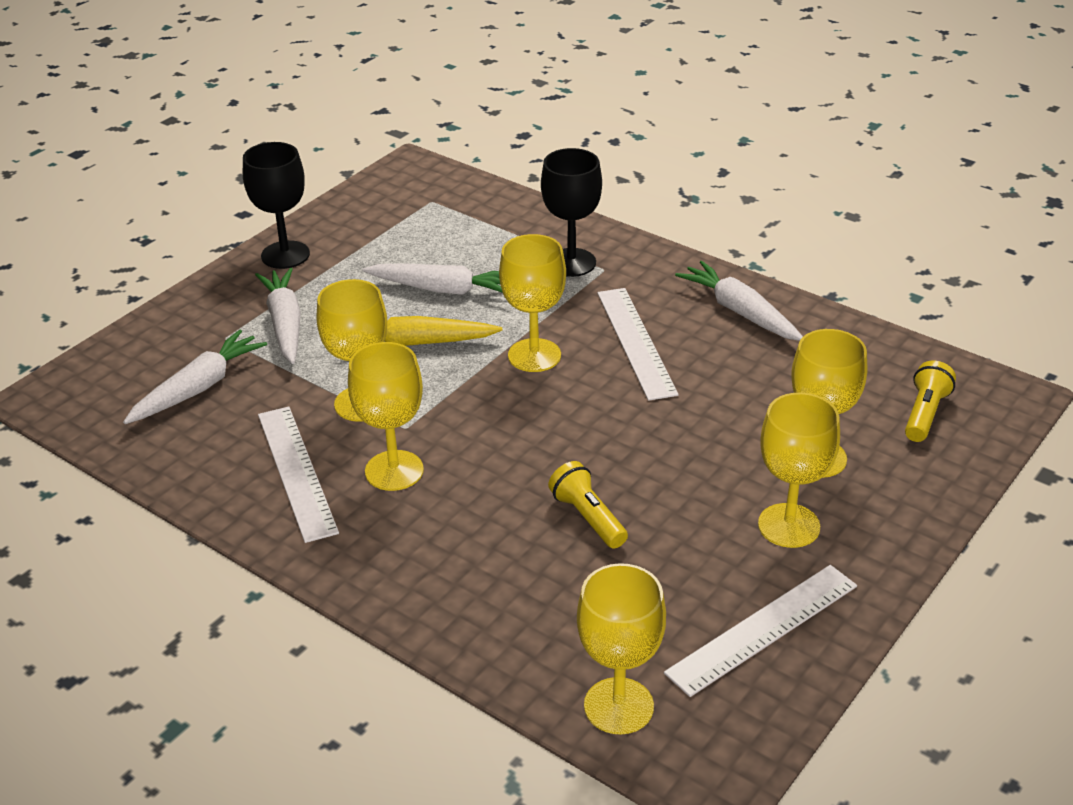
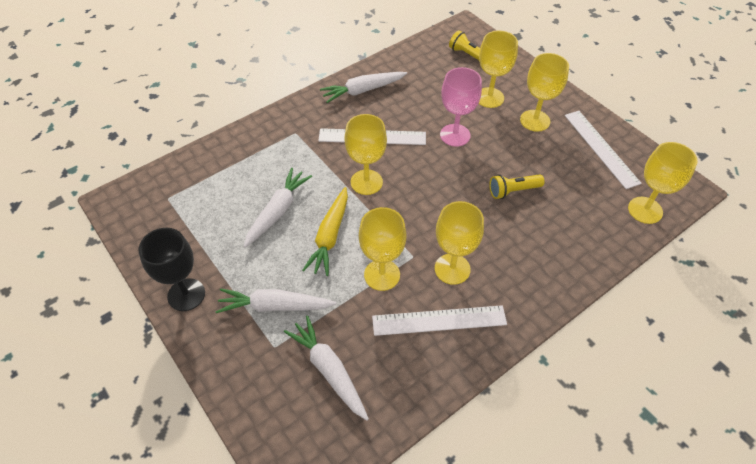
camera: 75 degrees left, 15 degrees up
(571, 262) = (281, 145): black goblet -> none
(690, 430) = (455, 135): none -> pink goblet

